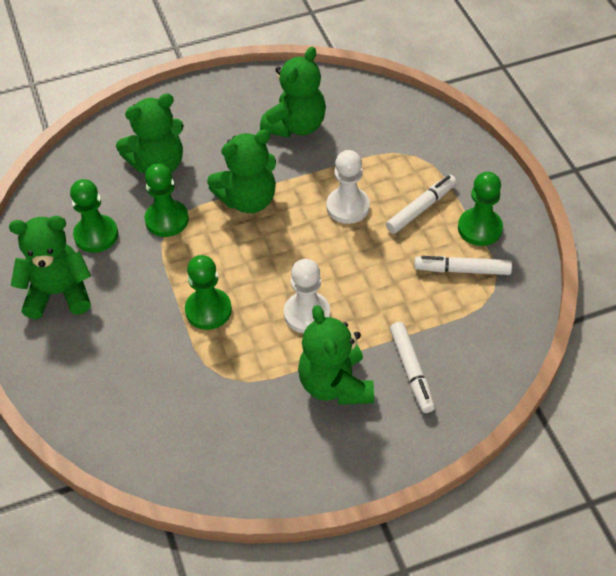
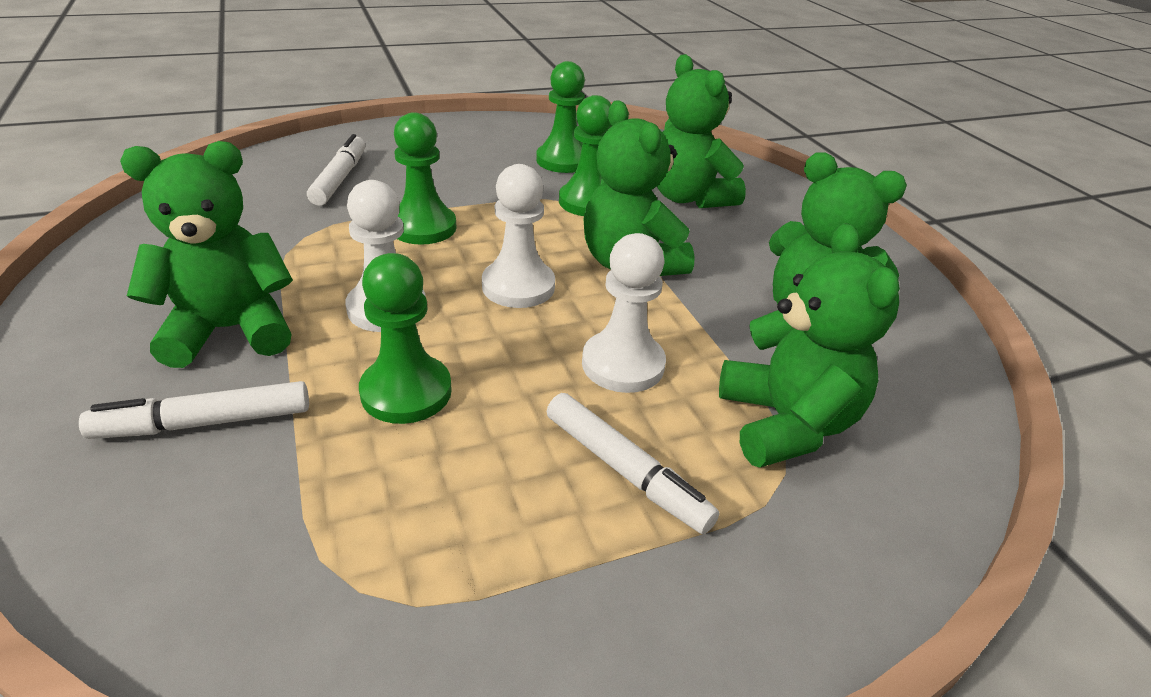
camera: 85 degrees right, 15 degrees down
(59, 293) = (478, 142): green teddy bear -> green teddy bear (786, 423)
(278, 253) = (518, 286): none -> white pawn
(462, 270) = (436, 530): white marker -> white marker (340, 178)
(479, 228) = (564, 581): green pawn -> green pawn (406, 392)

